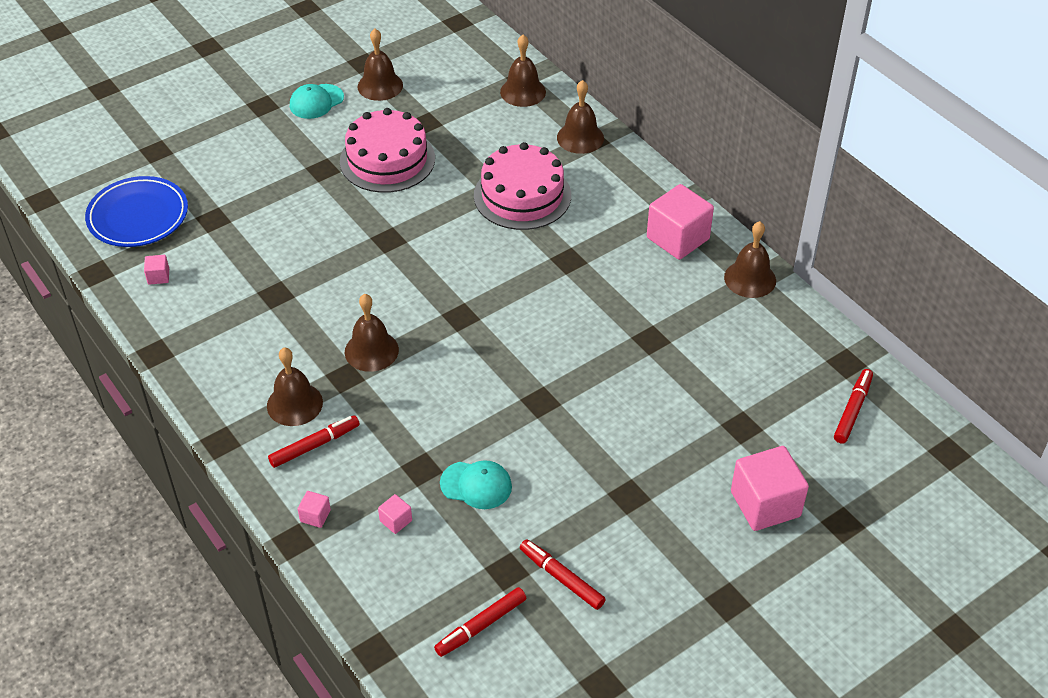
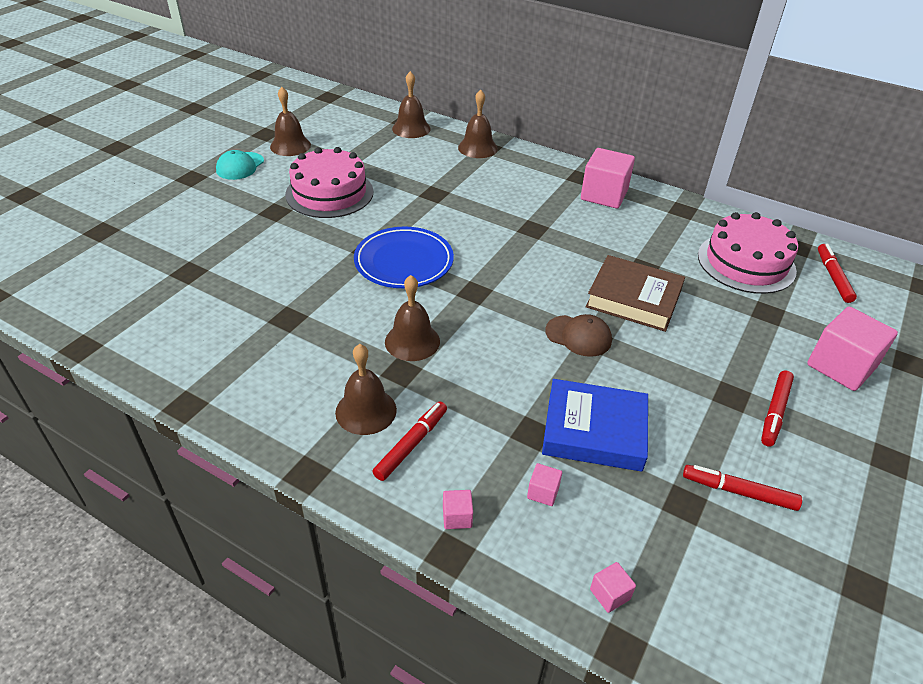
camera: 25 degrees left, 5 degrees down
(138, 216) = (106, 287): blue plate -> blue plate (404, 262)
(158, 276) = (154, 334): pink cube -> pink cube (610, 594)
(476, 485) = (594, 431): turquoise cap -> blue book
(481, 626) = (705, 572): red marker -> red marker (775, 412)
(522, 195) = (461, 193): pink cake -> pink cake (746, 263)
(528, 392) = (578, 336): none -> brown cap
(613, 370) = (633, 299): none -> brown book
(750, 279) = (679, 209): brown bell -> none

